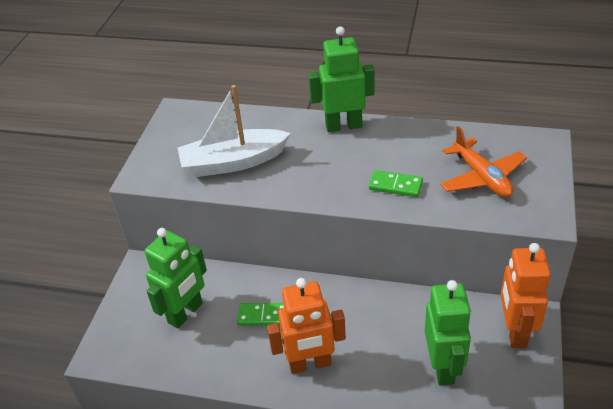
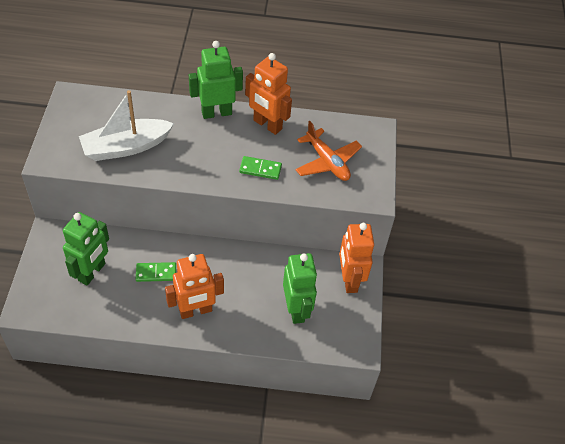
camera: 15 degrees left, 10 degrees up
(405, 138) = (267, 125): none -> orange robot

